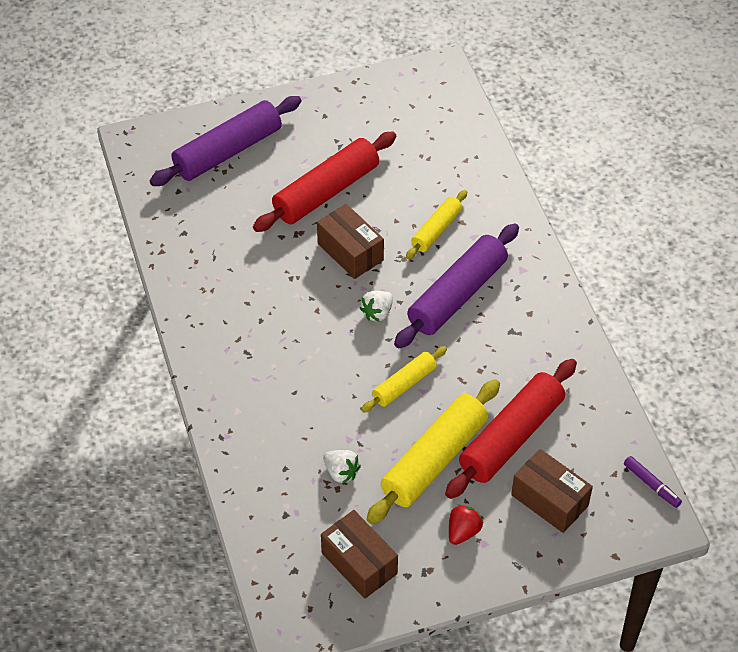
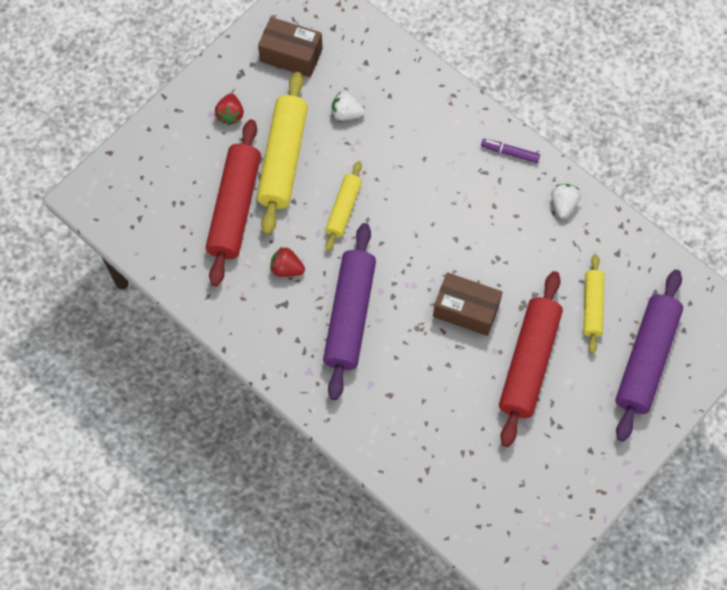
camera: 150 degrees right, 15 degrees up
(377, 313) = (405, 262): white strawberry -> white strawberry (563, 204)
(436, 230) = (406, 374): yellow rolling pin -> yellow rolling pin (592, 306)
(492, 359) = (286, 268): none -> red strawberry
(549, 500) = (179, 171): brown box -> none
(651, 484) = (106, 223): purple marker -> purple marker (510, 153)

